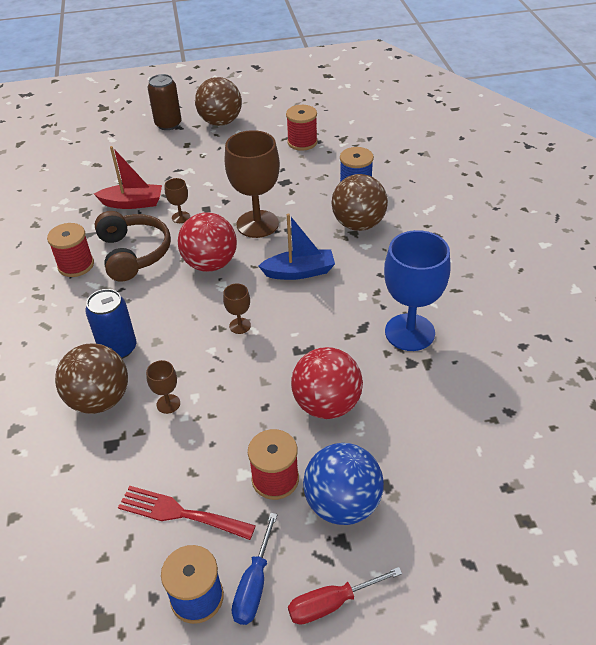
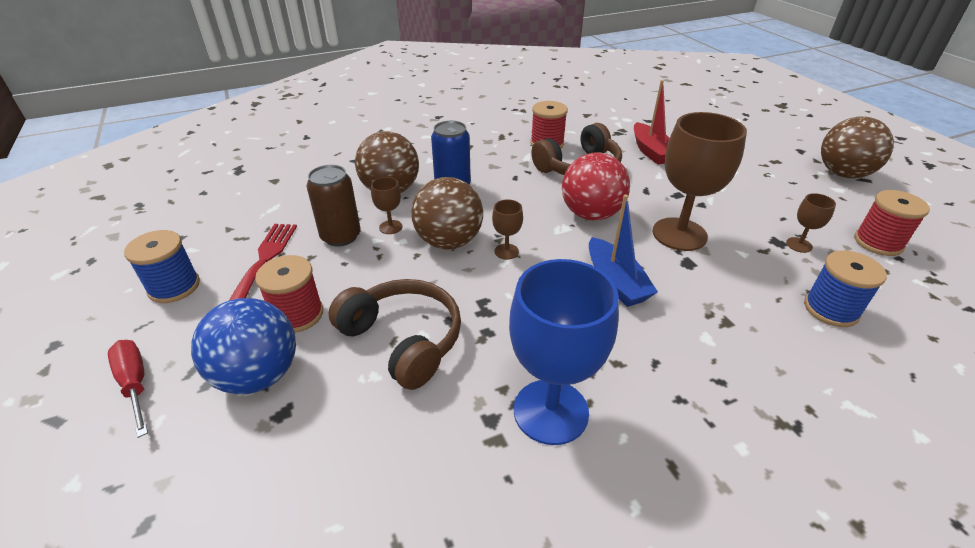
camera: 75 degrees right, 5 degrees down
(168, 124) = (798, 143): brown can -> brown can (341, 236)
(181, 217) = (651, 182): brown goblet -> brown goblet (799, 245)
(254, 584) = (176, 321): blue screwdriver -> none
(327, 405) = (402, 340): red ball -> brown headphones
(358, 224) = (747, 324): brown ball -> brown ball (449, 242)

